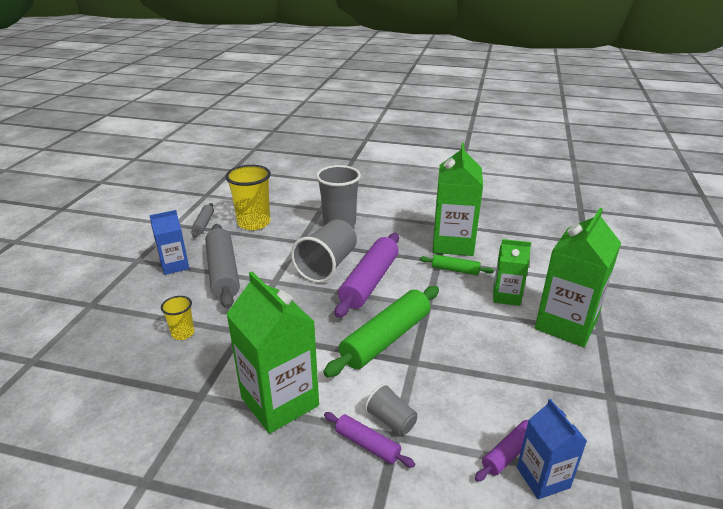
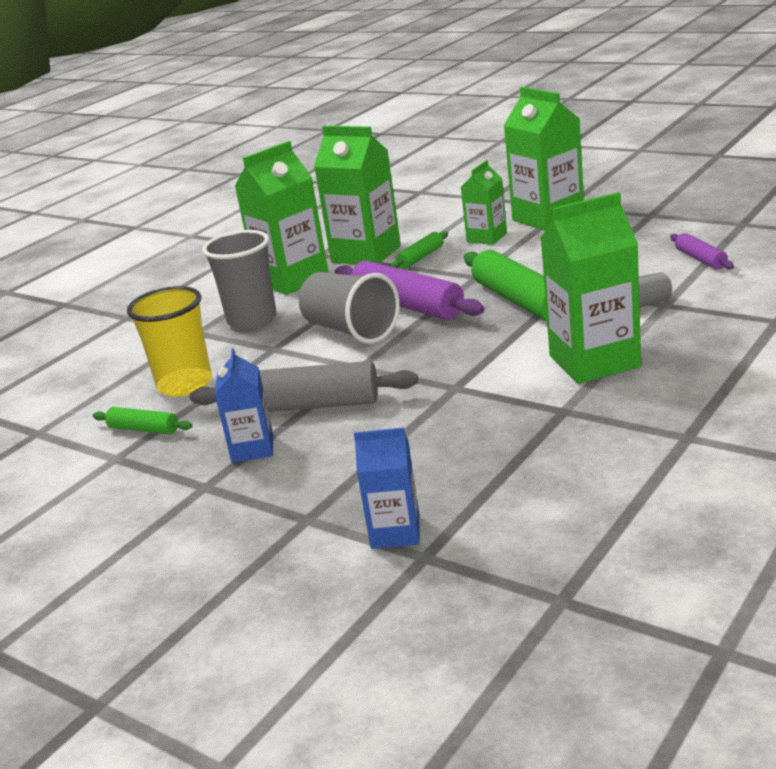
camera: 65 degrees left, 5 degrees down
(183, 333) = (434, 430): yellow cup -> none
(203, 224) = (143, 429): grey rolling pin -> green rolling pin
(367, 444) = (671, 317): purple rolling pin -> none
(402, 223) = (292, 279): none -> green carton
(543, 477) = (730, 250): blue carton -> blue carton (395, 532)

